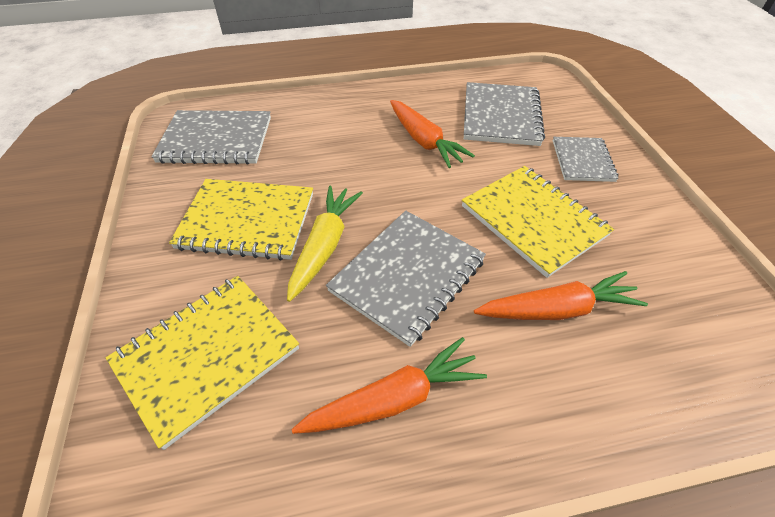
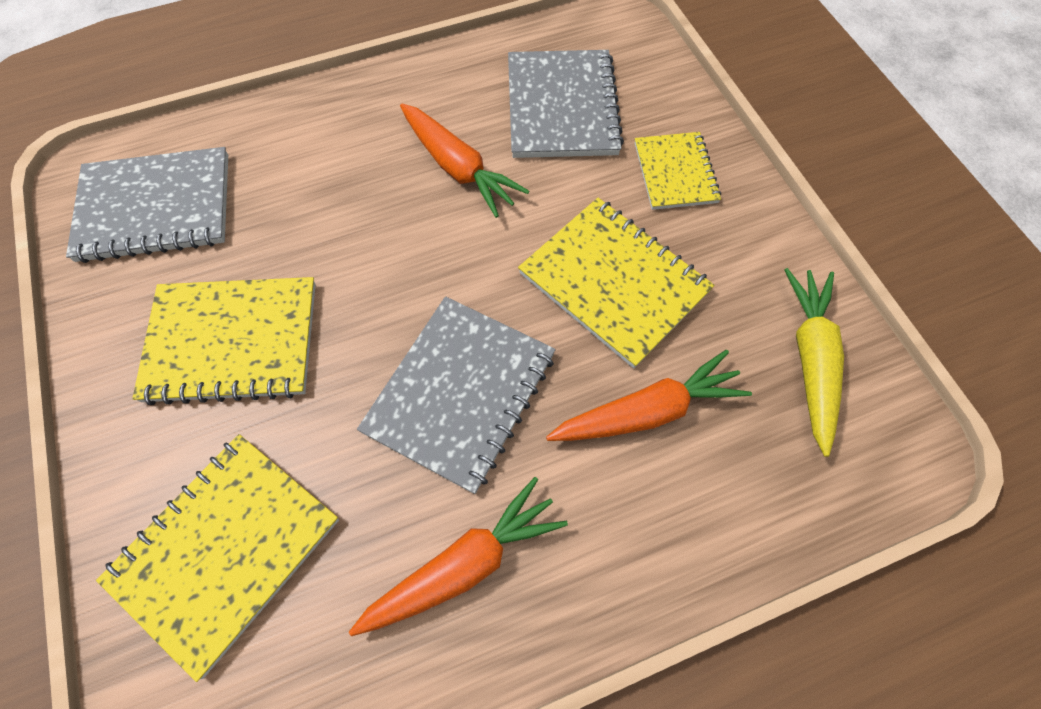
camera: 10 degrees left, 15 degrees up
(324, 246) = (346, 364): yellow carrot -> yellow carrot (810, 360)
(582, 161) = (675, 173): grey notebook -> yellow notebook

